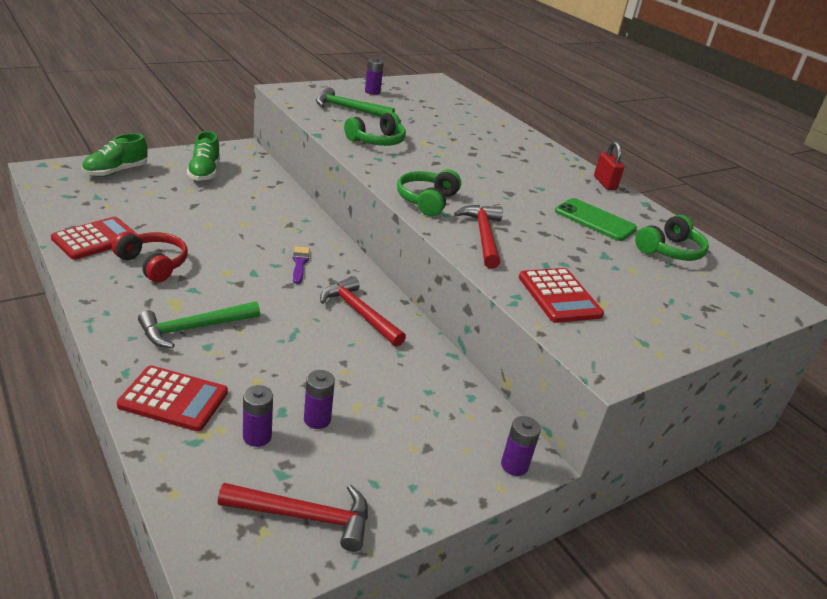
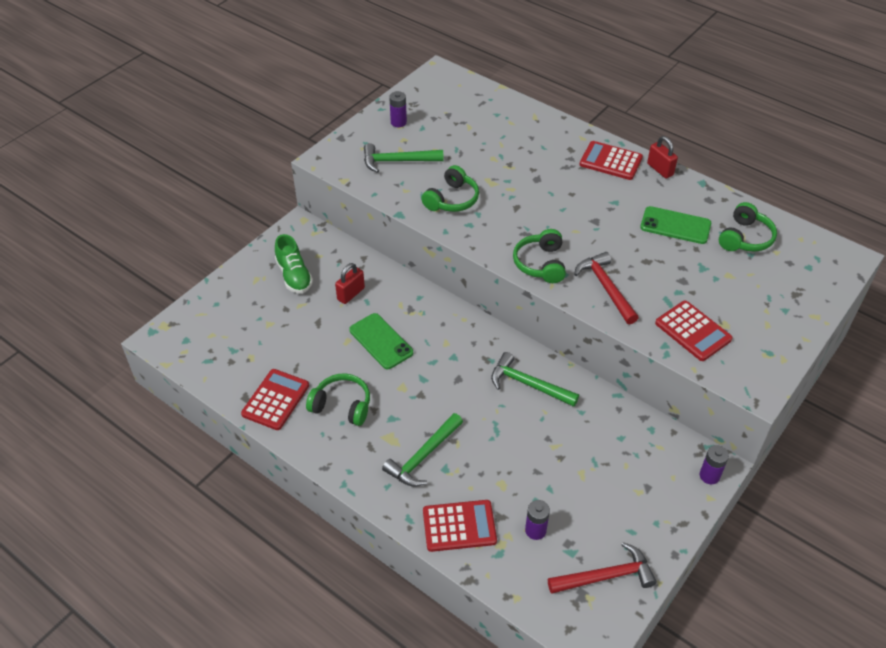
camera: 15 degrees left, 15 degrees up
(116, 172) = (221, 311): green shoe -> none
(153, 264) = (342, 406): red headphones -> green headphones
(239, 235) = (381, 341): none -> green phone
(243, 198) = (351, 294): none -> red padlock
(300, 263) = (449, 351): purple brush -> none
(317, 419) = (564, 498): purple battery -> none
(359, 313) = (528, 384): red hammer -> green hammer
(556, 165) = (611, 161): none -> red calculator

